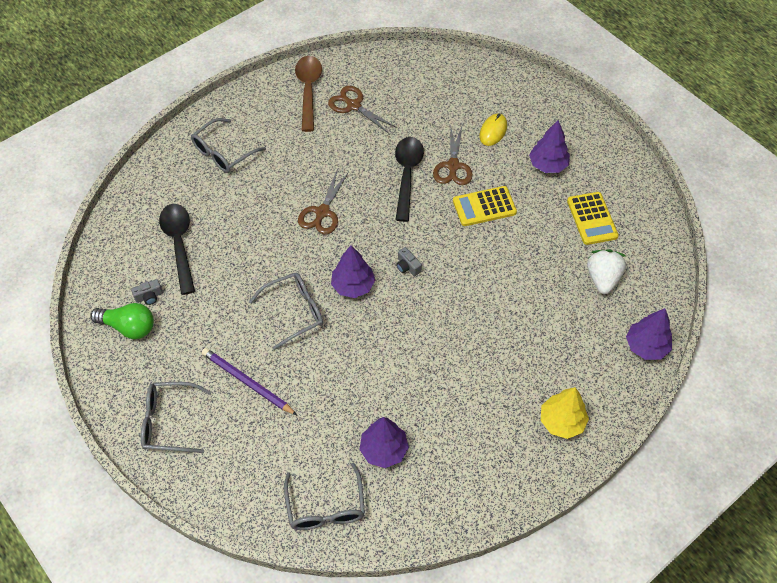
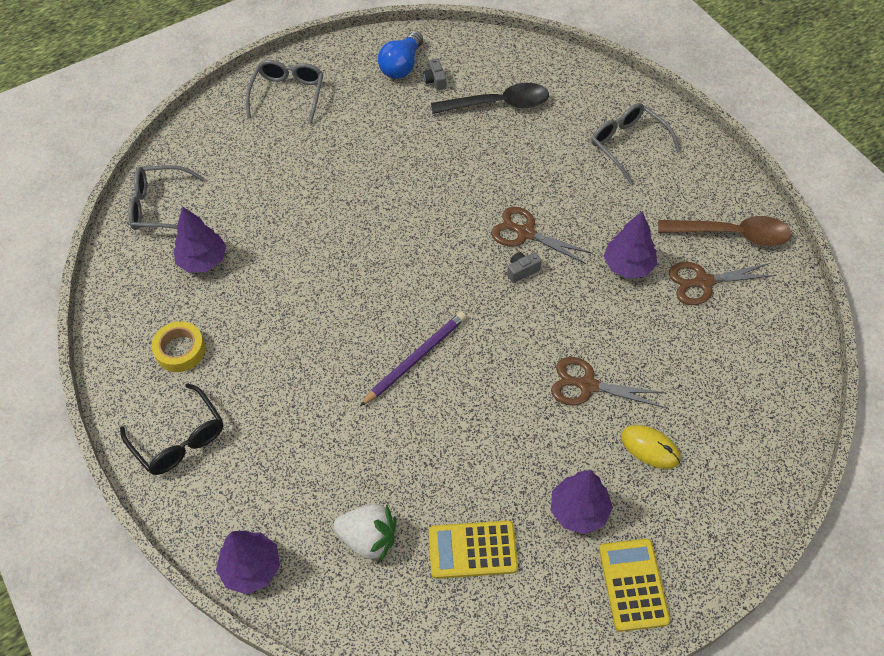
camera: 100 degrees right, 0 degrees up
(128, 327) = (402, 66): green light bulb -> blue light bulb
(247, 382) = (314, 154): purple pencil -> purple pencil (415, 359)
(294, 312) = (390, 197): grey glasses -> none
(353, 286) = (414, 253): purple tree -> purple tree (628, 266)
(354, 106) = (703, 282): brown scissors -> brown scissors turned 150 degrees counterclockwise
(407, 175) = (576, 328): black spoon -> none
(407, 266) = (430, 311): grey camera -> grey camera (522, 271)
(480, 444) = (180, 350): none -> yellow tape
(484, 206) = (512, 412): yellow calculator -> yellow calculator (633, 584)
(561, 422) = (179, 439): yellow tree -> black glasses

